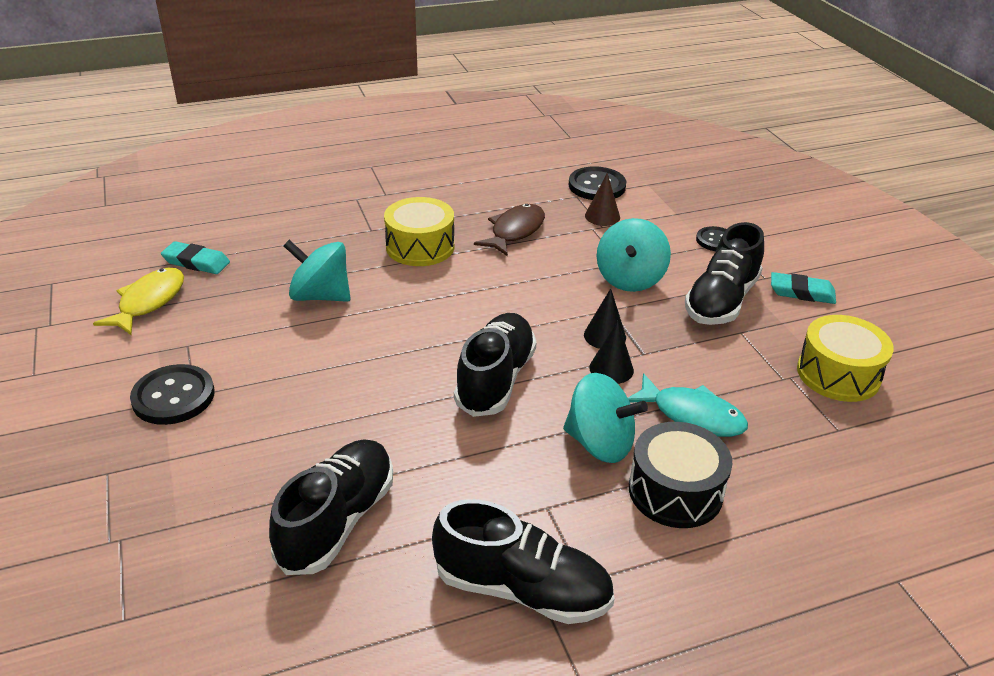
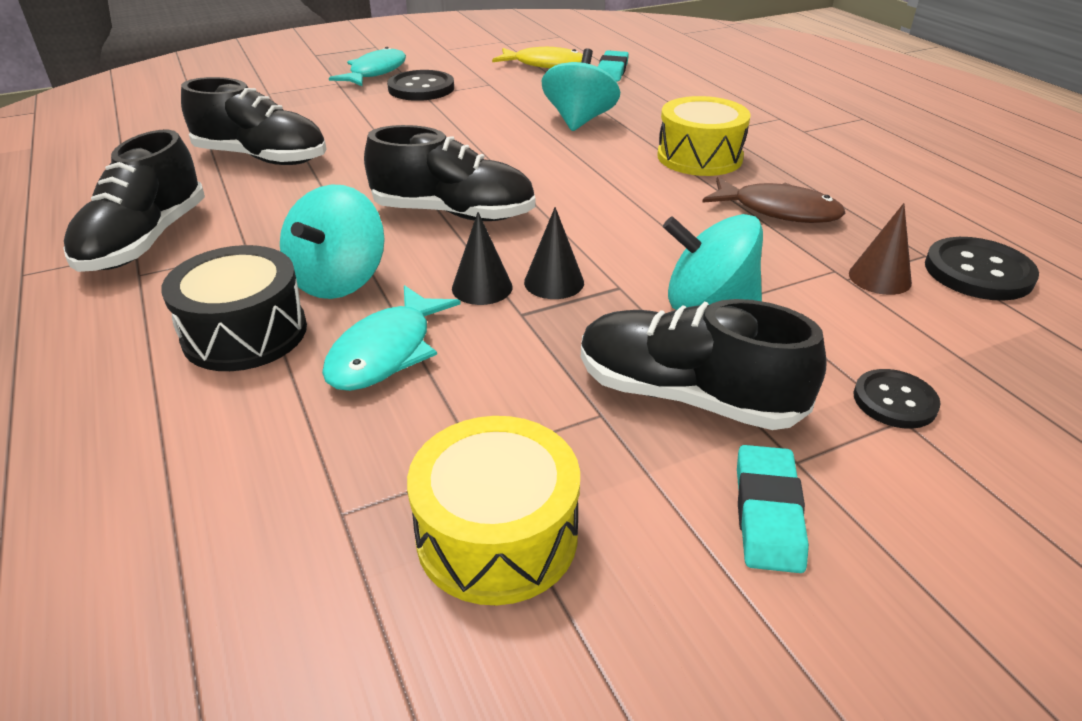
camera: 85 degrees right, 0 degrees up
(88, 437) = (375, 72): none -> turquoise fish

